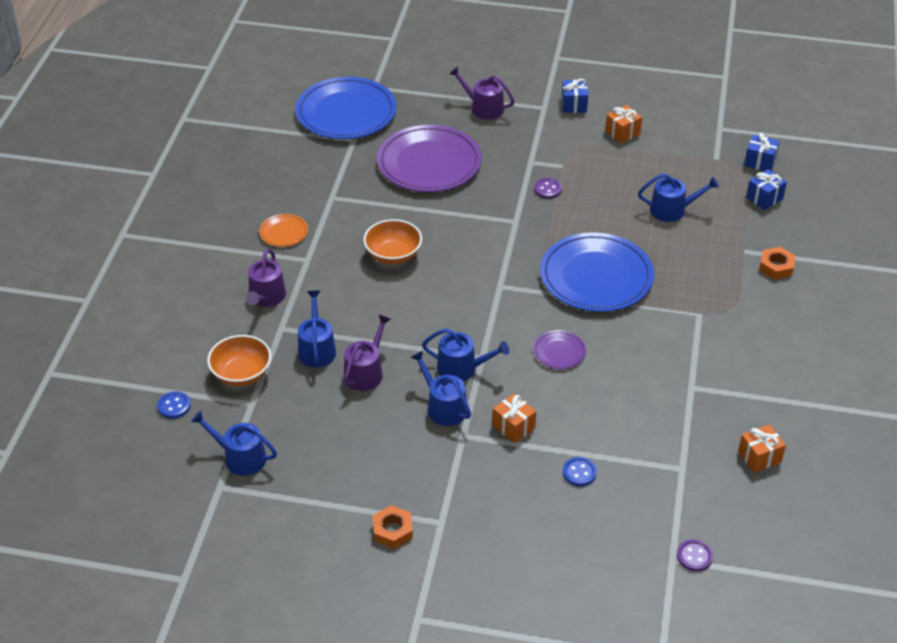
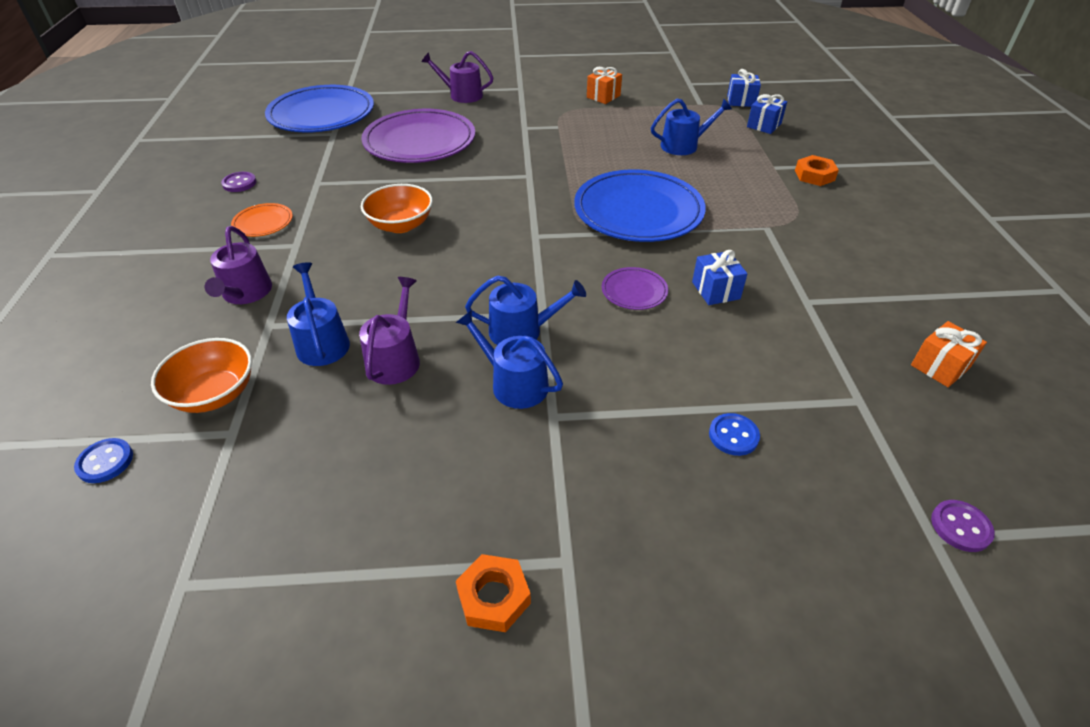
camera: 15 degrees left, 0 degrees up
(240, 457) = (217, 523): blue watering can -> none
(513, 427) = (617, 391): orange gift -> none
(547, 189) = (551, 146): purple button -> purple button (239, 183)
(574, 105) = (548, 83): blue gift -> blue gift (716, 290)

